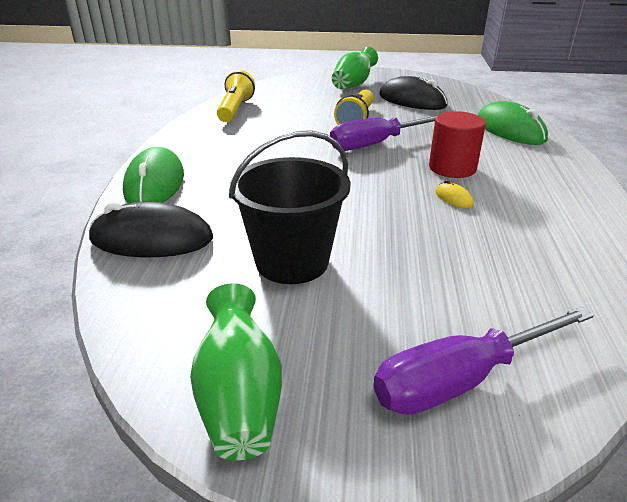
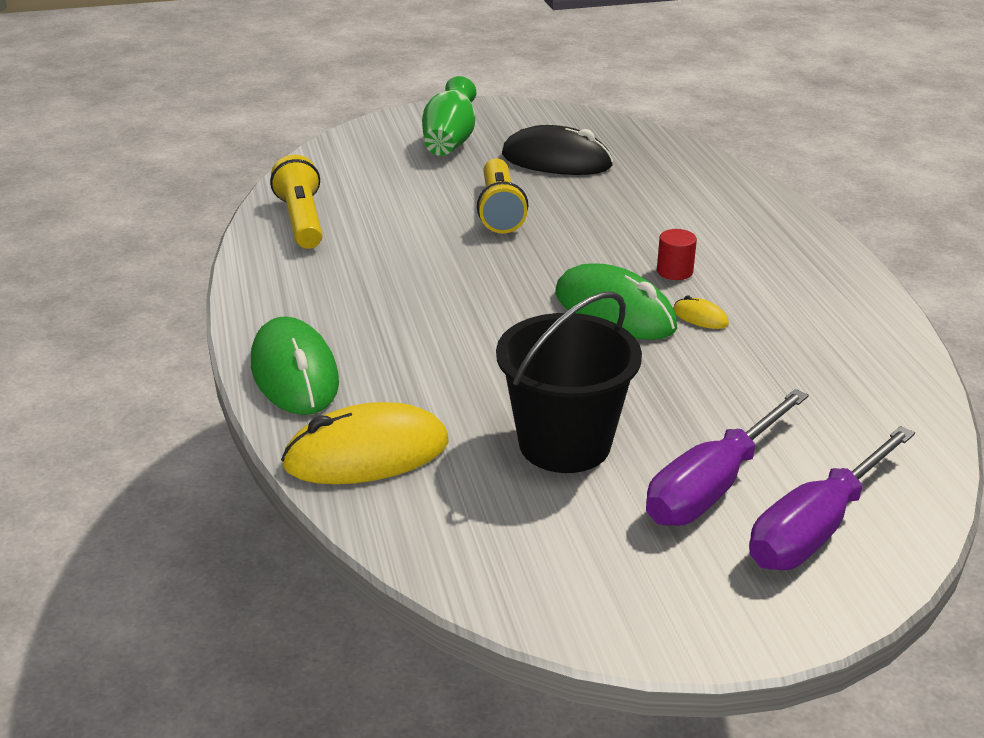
camera: 20 degrees left, 0 degrees up
(152, 239) = (366, 454): black mouse -> yellow mouse
(240, 398) = (619, 600): green vase -> none
(376, 144) = (554, 249): purple screwdriver -> purple screwdriver (713, 485)
(452, 168) = (674, 271): red cylinder -> red cylinder, size x0.56
(509, 130) = (715, 194): green mouse -> green mouse (614, 311)

